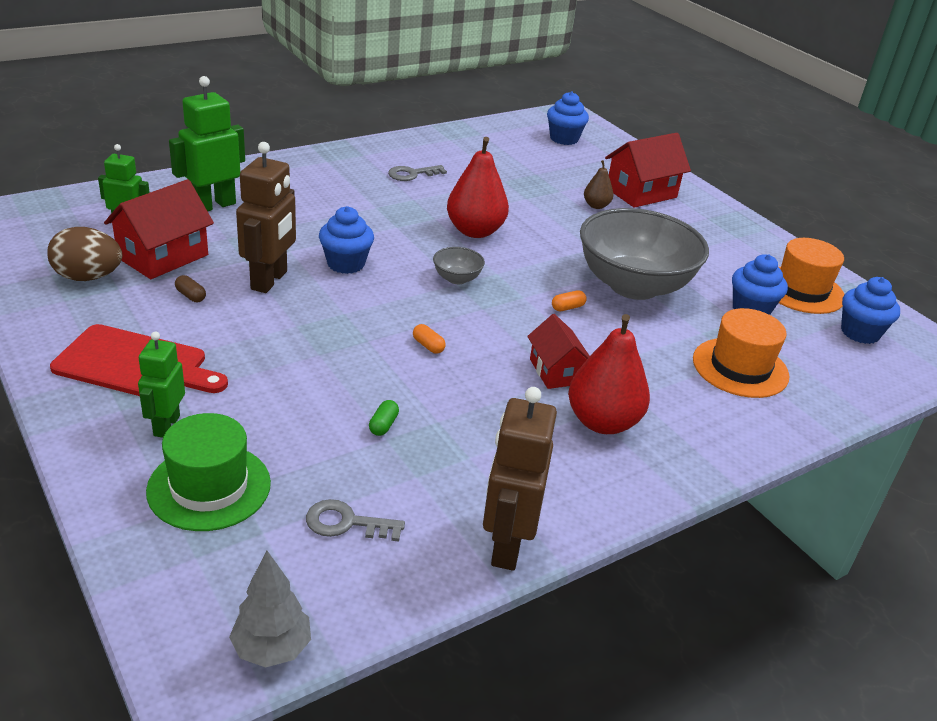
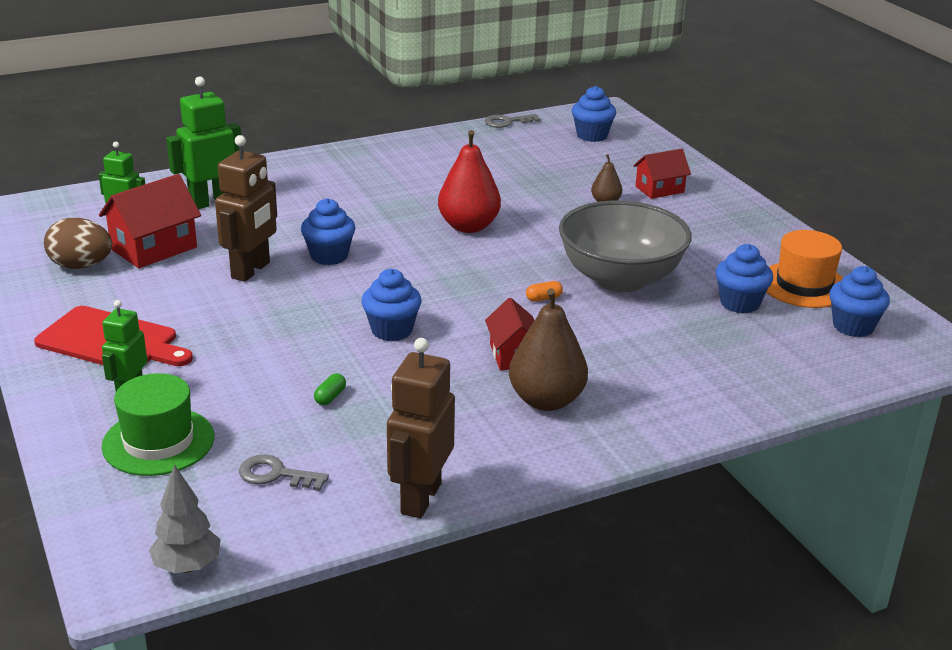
camera: 10 degrees right, 5 degrees down
(191, 296) = (173, 283): brown capsule -> none
(412, 174) = (418, 172): grey key -> grey key (507, 122)
(428, 346) = (391, 330): orange capsule -> blue cupcake
(457, 278) = (437, 270): grey bowl -> none
(602, 422) = (546, 400): red pear -> brown pear
(641, 193) = (659, 189): red house -> red house, size x0.64
(740, 368) = (707, 356): orange hat -> none

